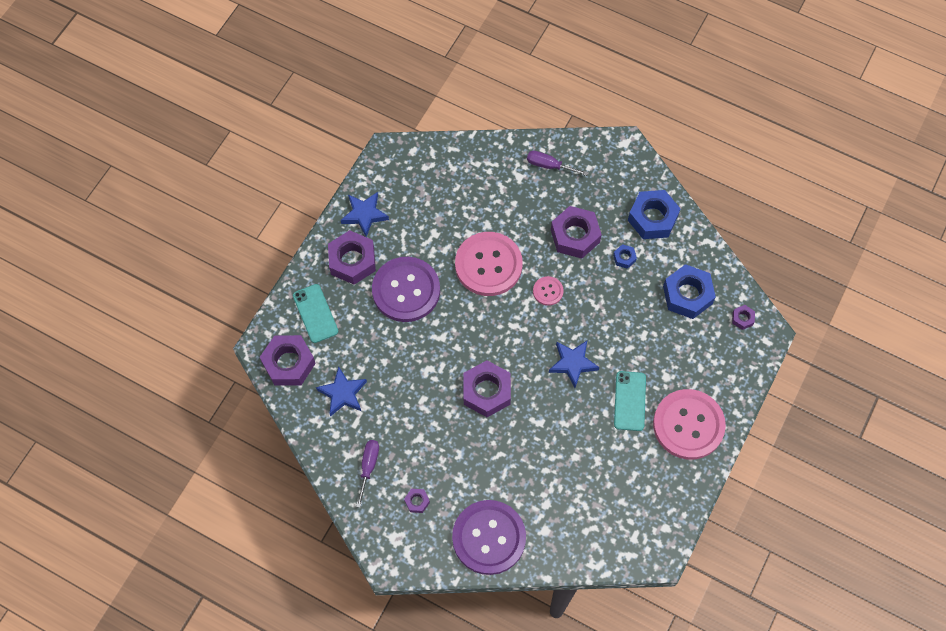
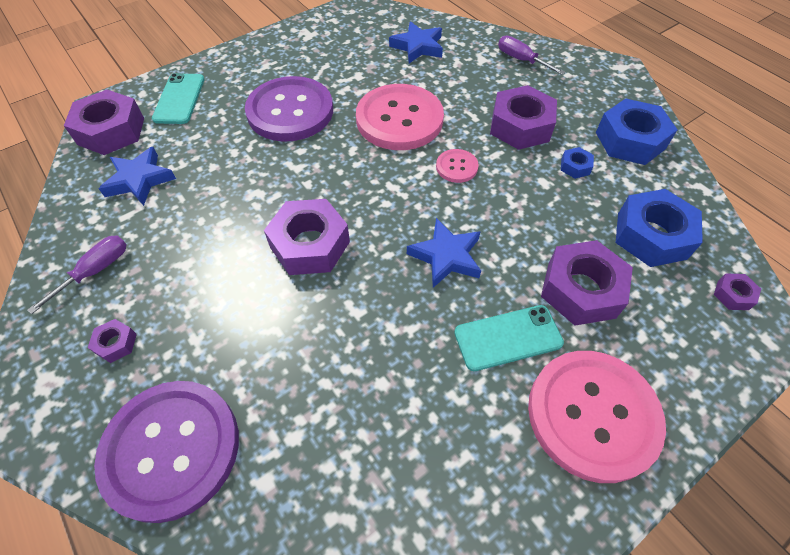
camera: 25 degrees right, 10 degrees down
(352, 261) = (255, 70): purple nut -> purple nut (581, 290)
(364, 215) = (297, 41): blue star -> blue star (418, 47)
(630, 401) = (508, 338): turquoise phone -> turquoise phone turned 45 degrees clockwise

